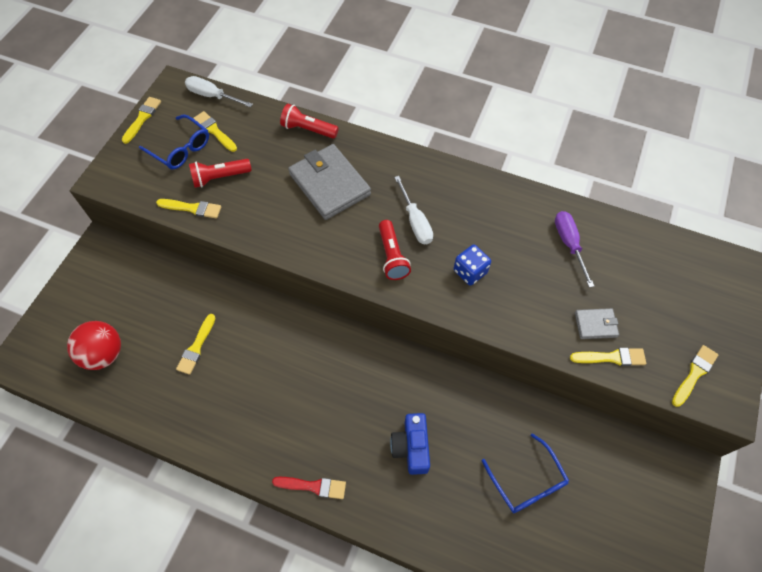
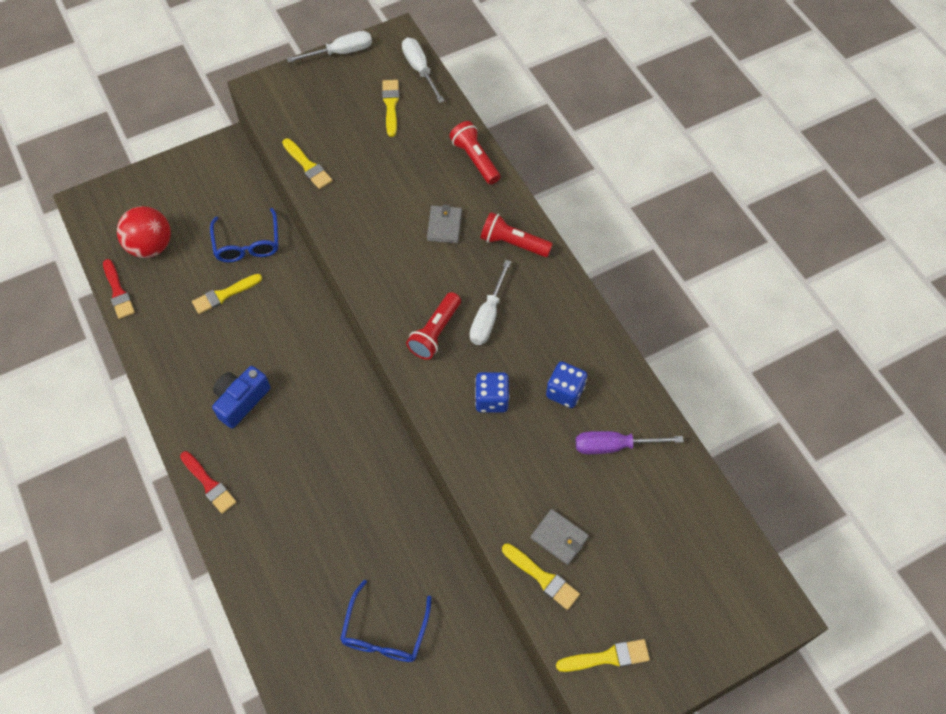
camera: 40 degrees right, 0 degrees up
(108, 406) = (118, 292): none -> red brush
(142, 118) = (341, 52): yellow brush -> white screwdriver
(181, 149) = (347, 103): blue glasses -> blue glasses (247, 244)
(220, 177) = (355, 153): red flashlight -> red flashlight (513, 243)
(329, 184) = (444, 226): grey wallet -> grey wallet, size x0.49
(411, 447) = (316, 519): blue camera -> blue camera (241, 400)
(508, 233) = (565, 392): none -> blue dice
(569, 244) = (614, 446): purple screwdriver -> purple screwdriver turned 120 degrees counterclockwise

